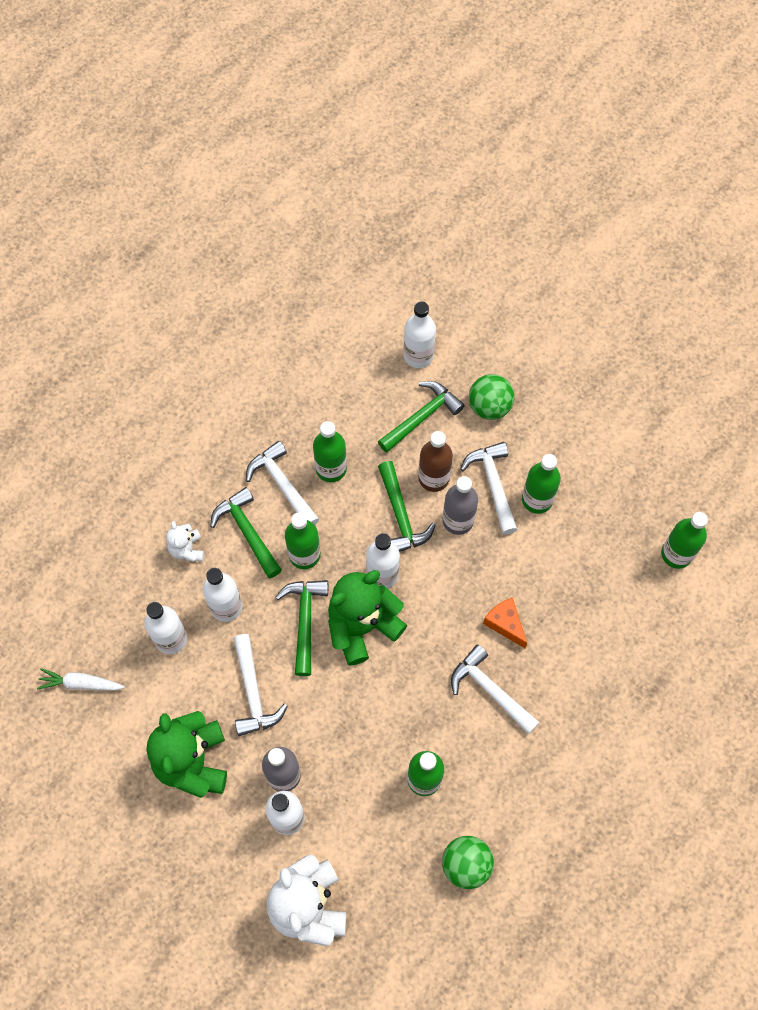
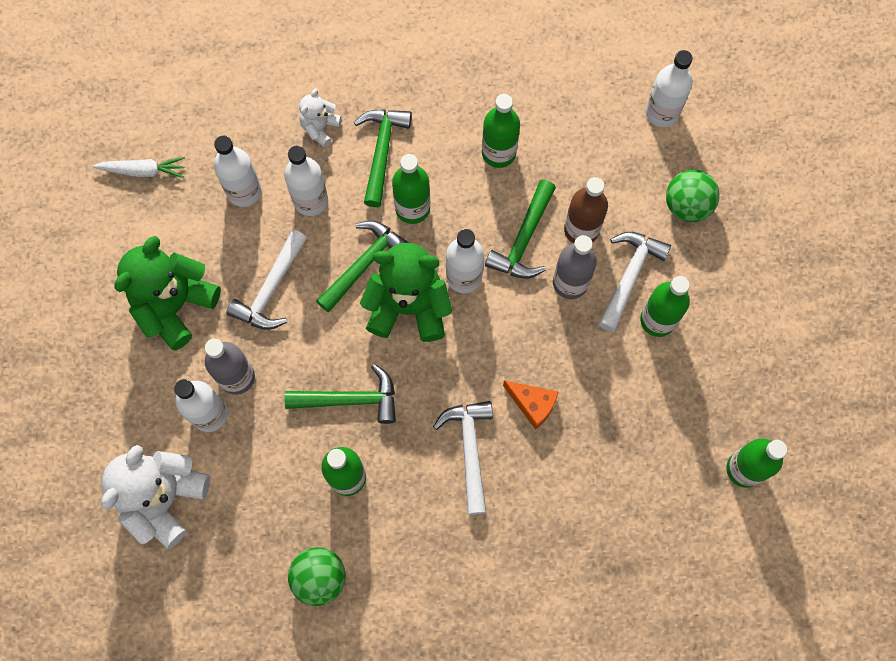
camera: 40 degrees right, 5 degrees up
(81, 683) = (143, 171): white carrot -> white carrot turned 135 degrees clockwise
(282, 484) = (445, 134): white hammer -> none
(422, 417) = (617, 168): green hammer -> green hammer (350, 399)
(505, 624) = (533, 404): orange cheese -> orange cheese turned 120 degrees clockwise

